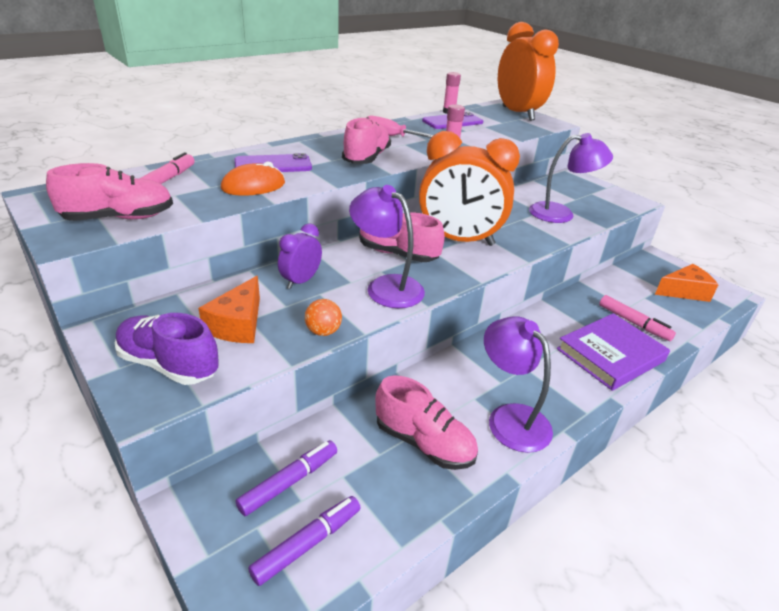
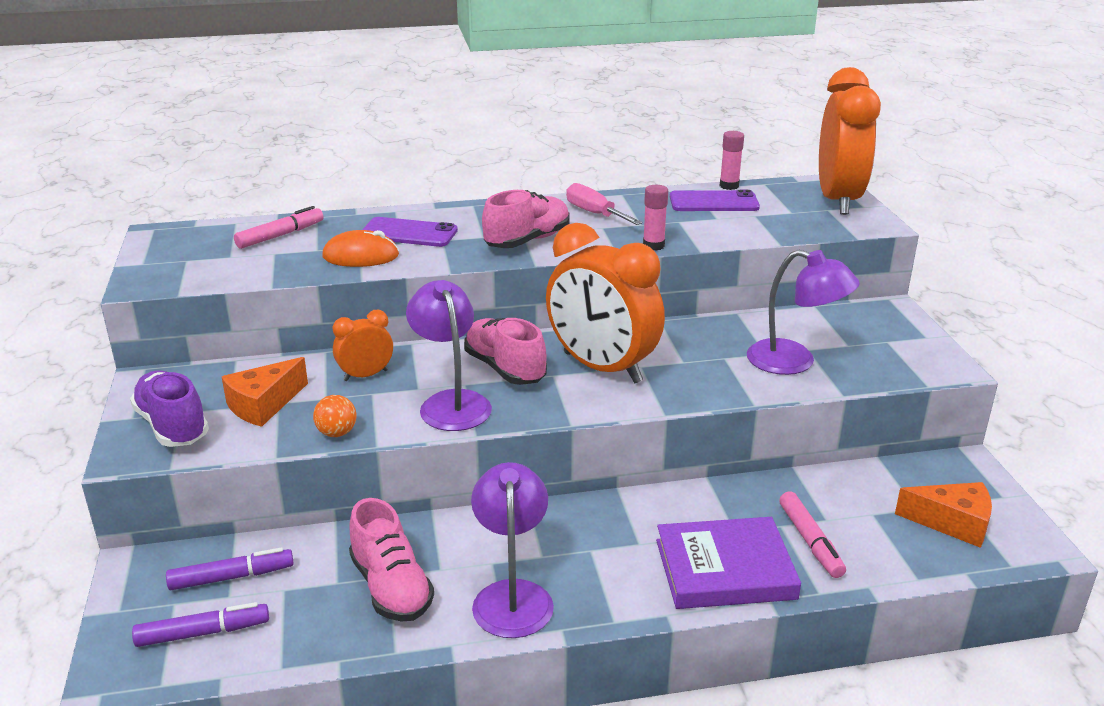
camera: 30 degrees right, 5 degrees down
(119, 218) = (201, 270): pink shoe -> none
(301, 281) = (366, 375): purple clock -> orange clock

